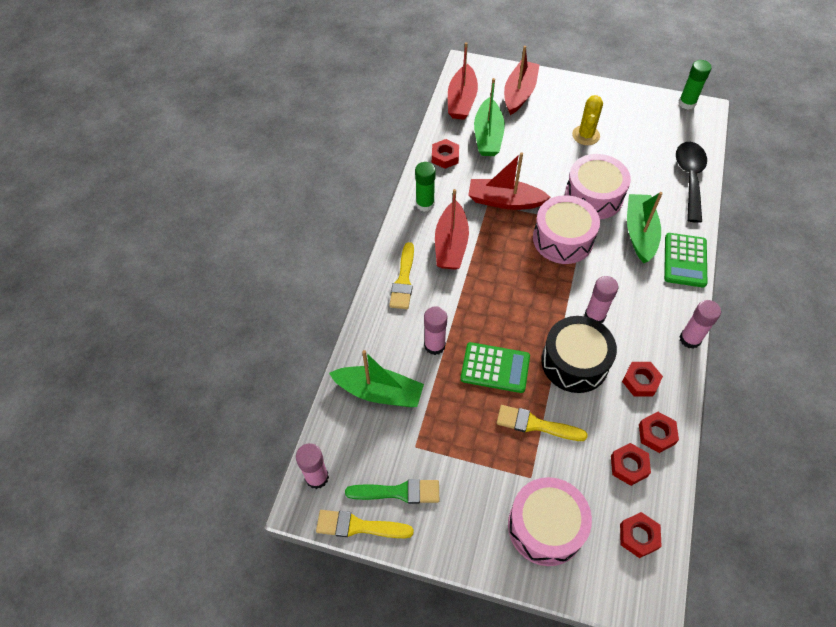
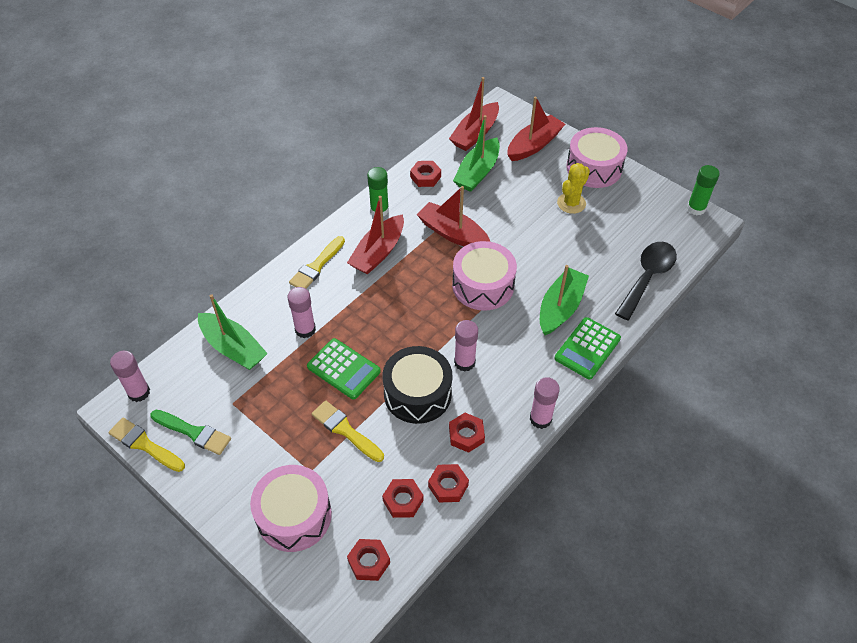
camera: 25 degrees right, 5 degrees down
(593, 196) = (539, 259): pink drum -> pink drum (594, 168)

